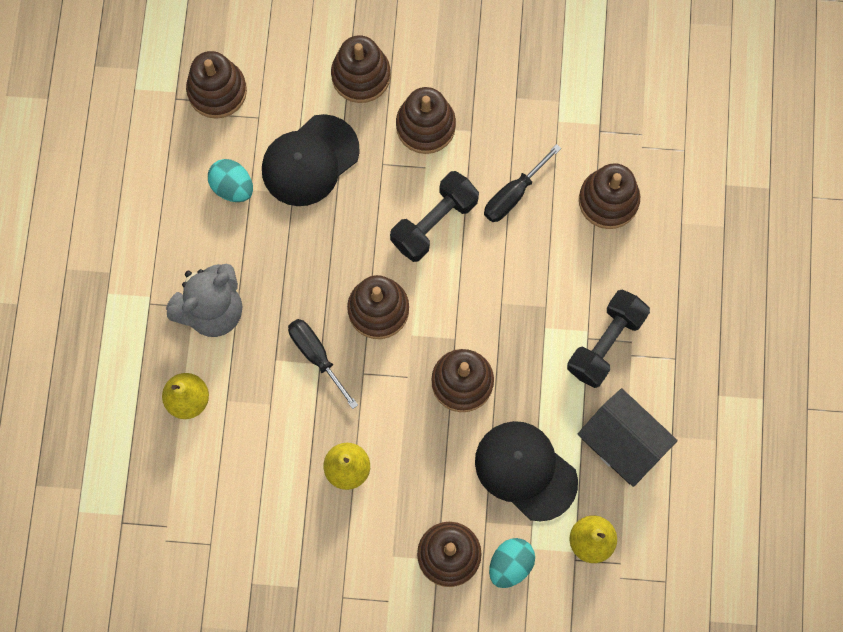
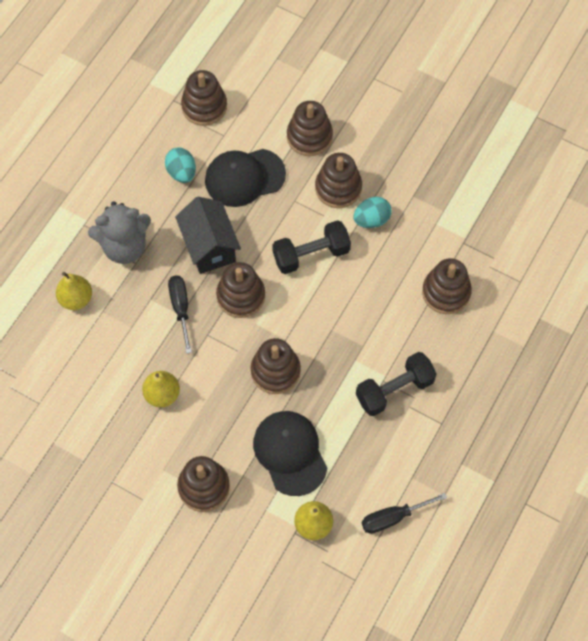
camera: 25 degrees right, 10 degrees down
(510, 564) = (245, 514): turquoise egg -> turquoise egg (371, 220)
(513, 194) = (378, 259): black screwdriver -> black screwdriver (393, 517)
(622, 444) = (371, 466): black house -> black house (209, 247)

